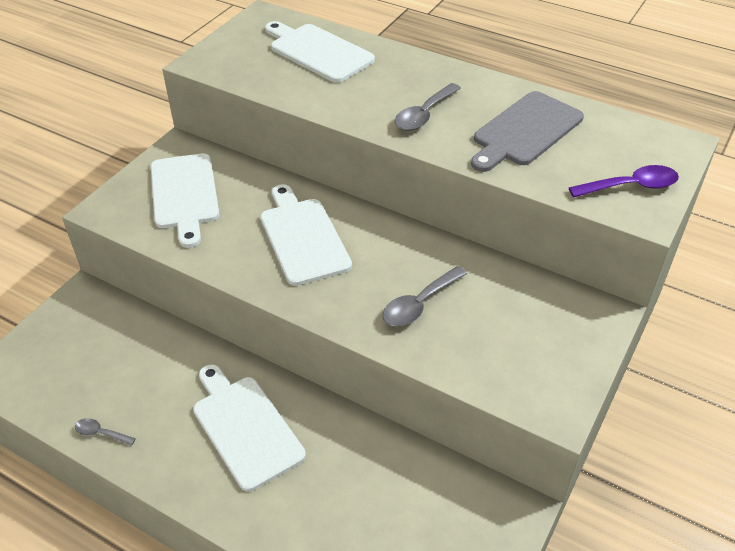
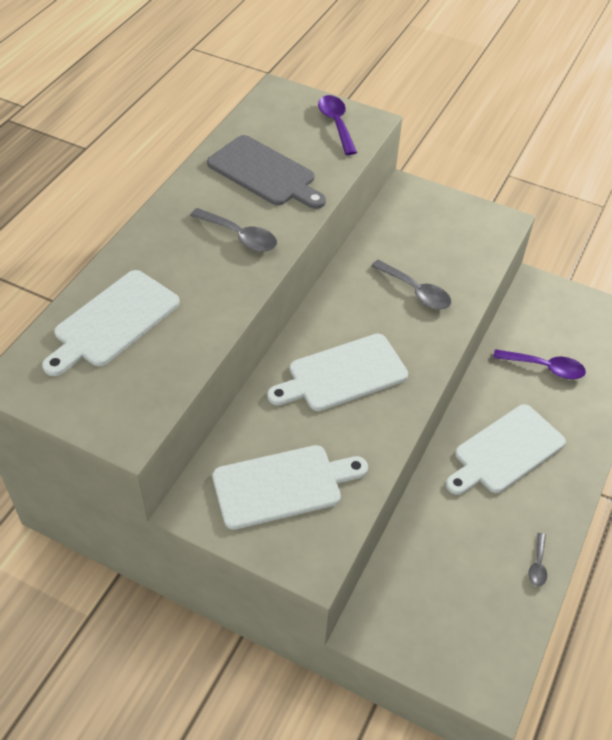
camera: 95 degrees left, 5 degrees up
(365, 493) = (545, 367): none -> purple spoon

